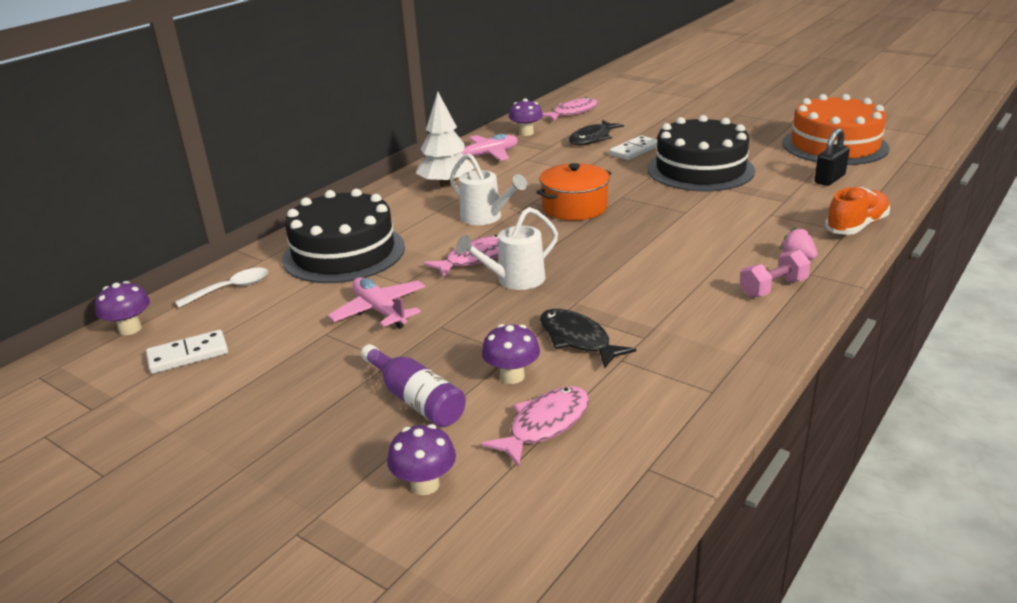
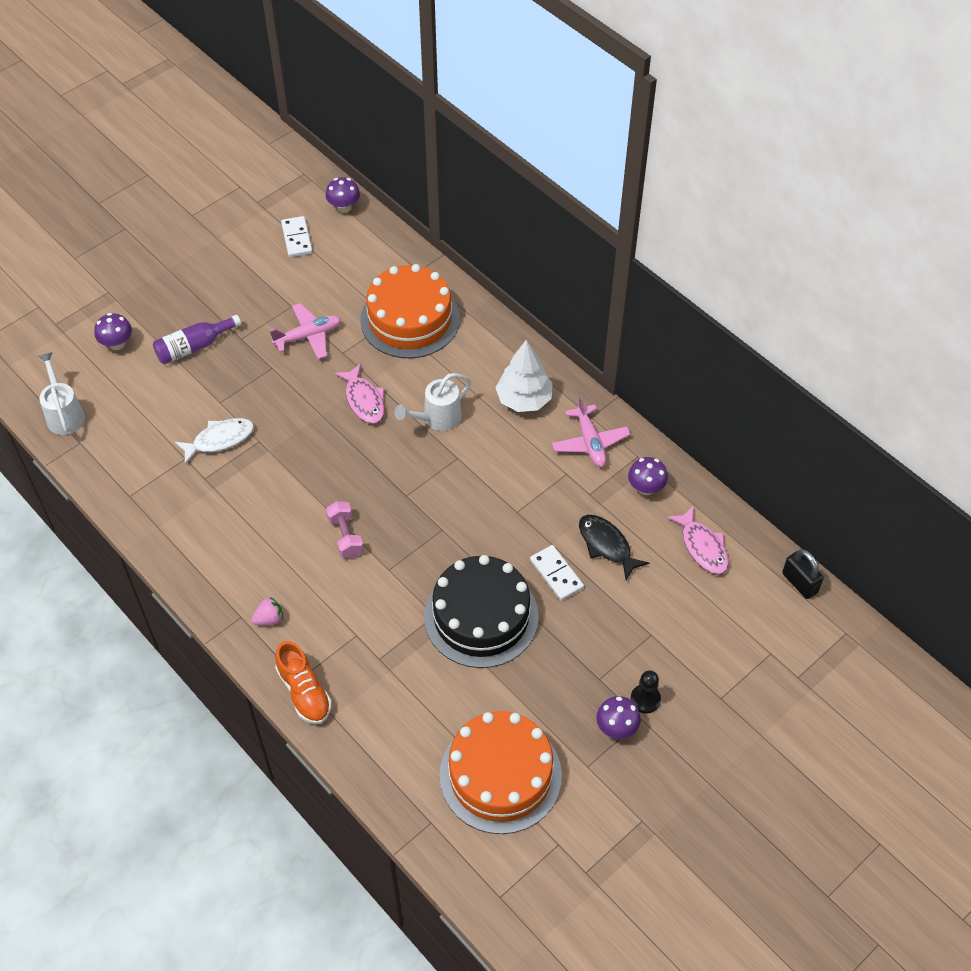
camera: 100 degrees right, 25 degrees up
(231, 289) = (378, 254): white spoon -> none
(344, 252) = (410, 319): black cake -> orange cake
(512, 376) = (195, 397): purple mushroom -> purple mushroom (616, 728)
(514, 280) = (317, 419): white watering can -> white watering can (64, 414)
(545, 425) = (139, 404): pink fish -> none
(574, 207) = (433, 487): orange pot -> none
(577, 339) = (220, 440): black fish -> white fish
(719, 114) = (645, 699): none -> black pawn
(773, 288) = (231, 581): pink dumbbell -> pink dumbbell (345, 536)
(829, 179) = (412, 722): black padlock -> black padlock (799, 583)

